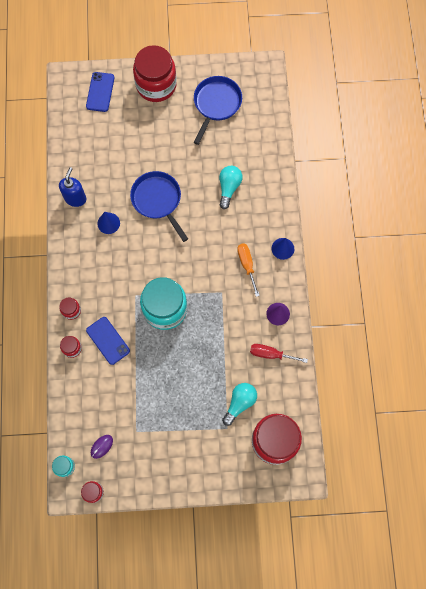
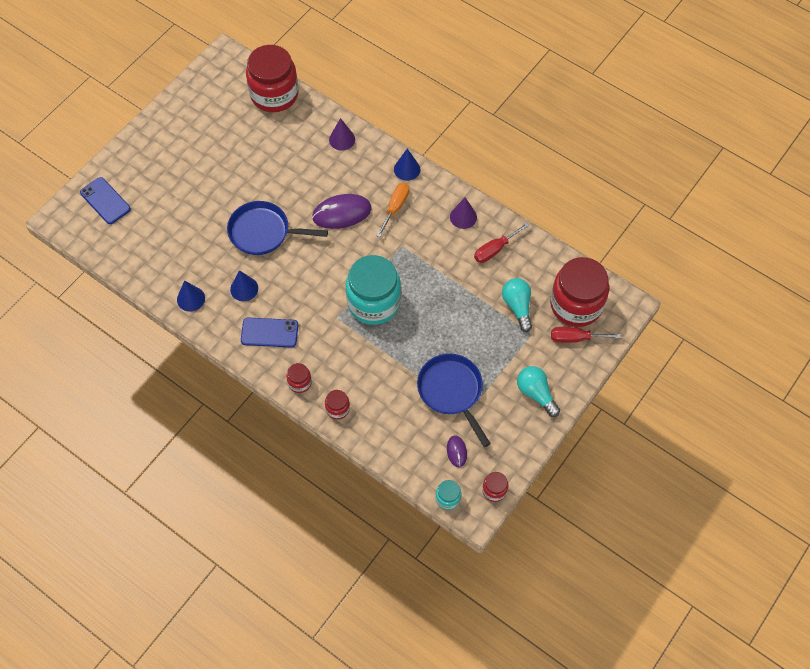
camera: 50 degrees left, 10 degrees down
(75, 198) = (191, 298): blue soap dispenser -> blue cone
(108, 340) = (359, 372): blue phone -> blue phone (269, 333)
(156, 85) = (148, 151): red jar -> red jar (274, 94)
(213, 235) = (342, 213): none -> purple mouse
(216, 104) = (218, 119): blue pan -> blue pan (451, 391)
(229, 188) = (309, 168): turquoise light bulb -> turquoise light bulb (536, 393)
(247, 265) = (395, 207): orange screwdriver -> orange screwdriver turned 90 degrees clockwise
(248, 460) = (575, 338): none -> red screwdriver
(269, 190) = (342, 139): none -> purple cone

